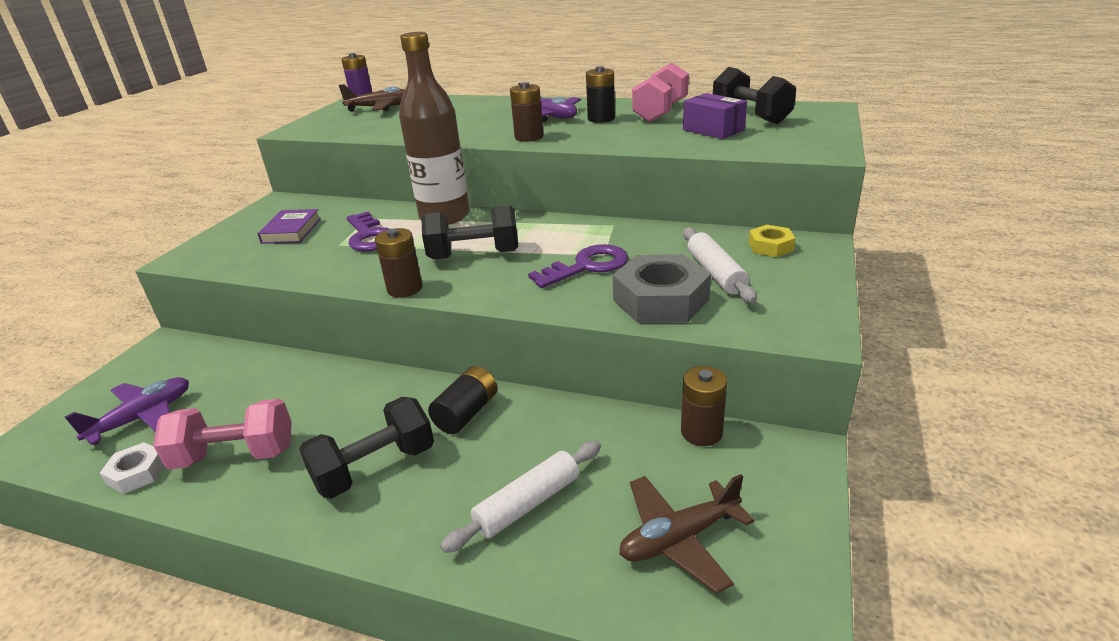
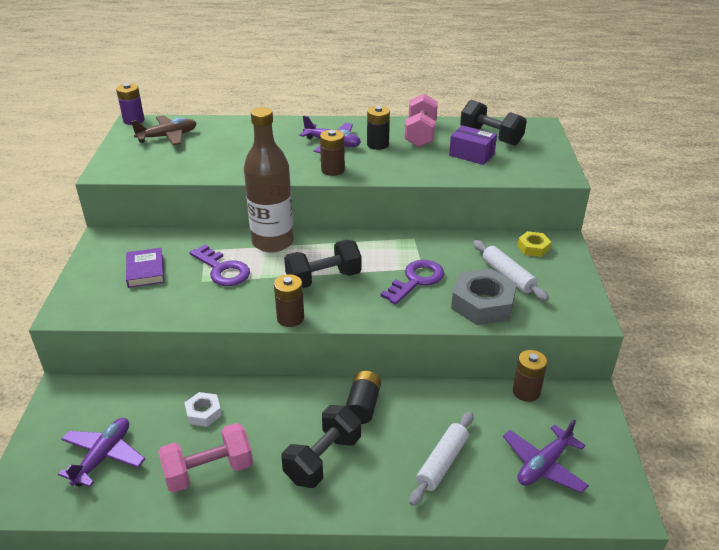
camera: 20 degrees left, 5 degrees up
(137, 473) = (139, 500): white nut -> white nut (203, 413)
(679, 538) = (543, 465): brown plane -> purple plane

